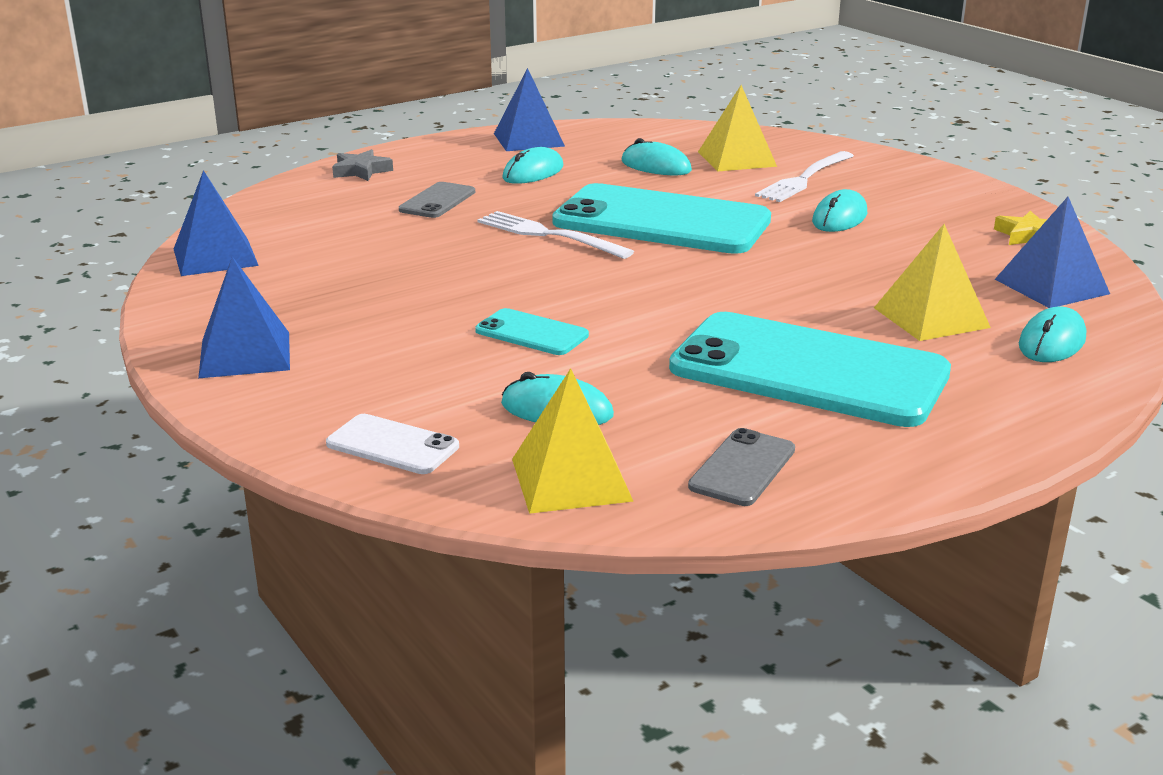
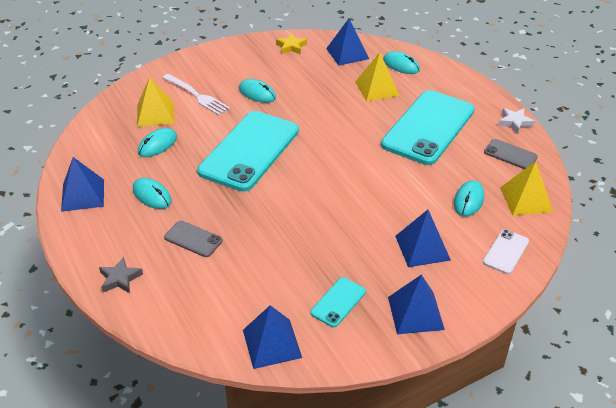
camera: 85 degrees left, 15 degrees up
(410, 361) = (422, 248): none -> blue pyramid
(531, 333) = (390, 205): turquoise phone -> turquoise phone (338, 302)
(548, 235) = (261, 194): white fork -> none
(889, 482) = (514, 122): none -> white star

